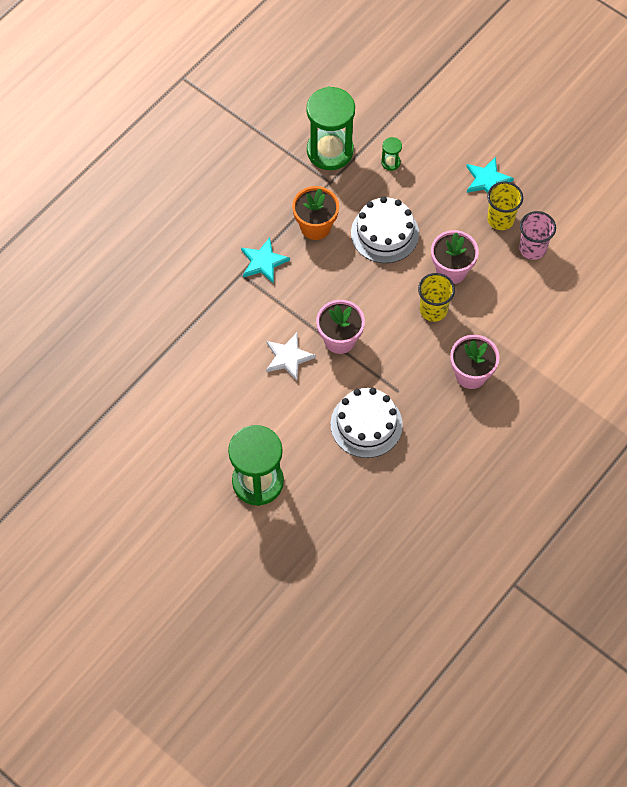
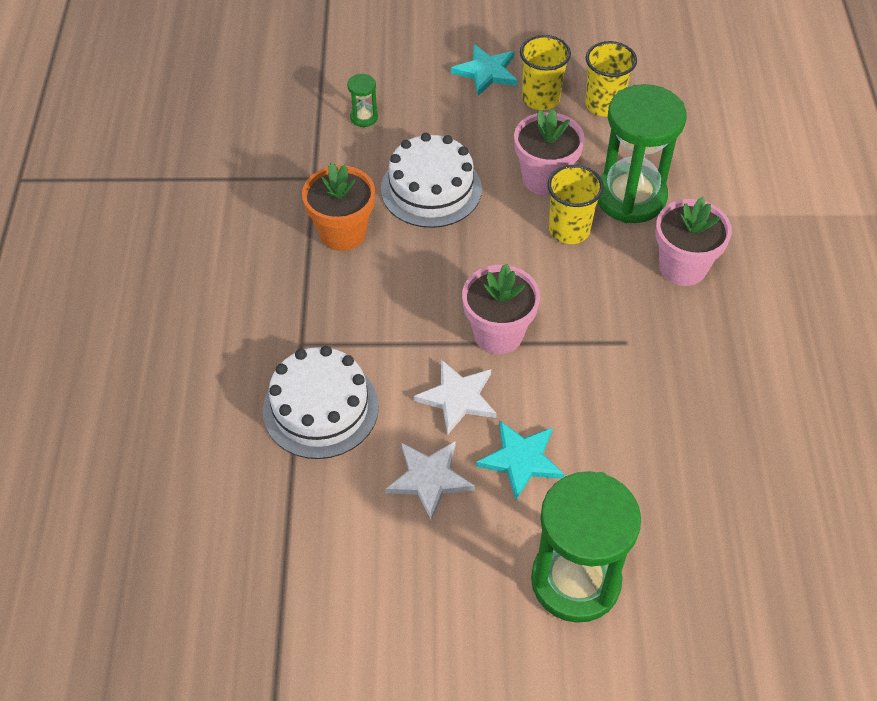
camera: 40 degrees left, 10 degrees down
(238, 386) = (429, 479): none -> white star
(263, 262) = (316, 311): turquoise star -> turquoise star (521, 460)
(330, 151) = (281, 147): green hourglass -> green hourglass (630, 197)
(366, 424) = (631, 406): white cake -> white cake (320, 408)
(532, 248) = (604, 105): pink cup -> yellow cup

